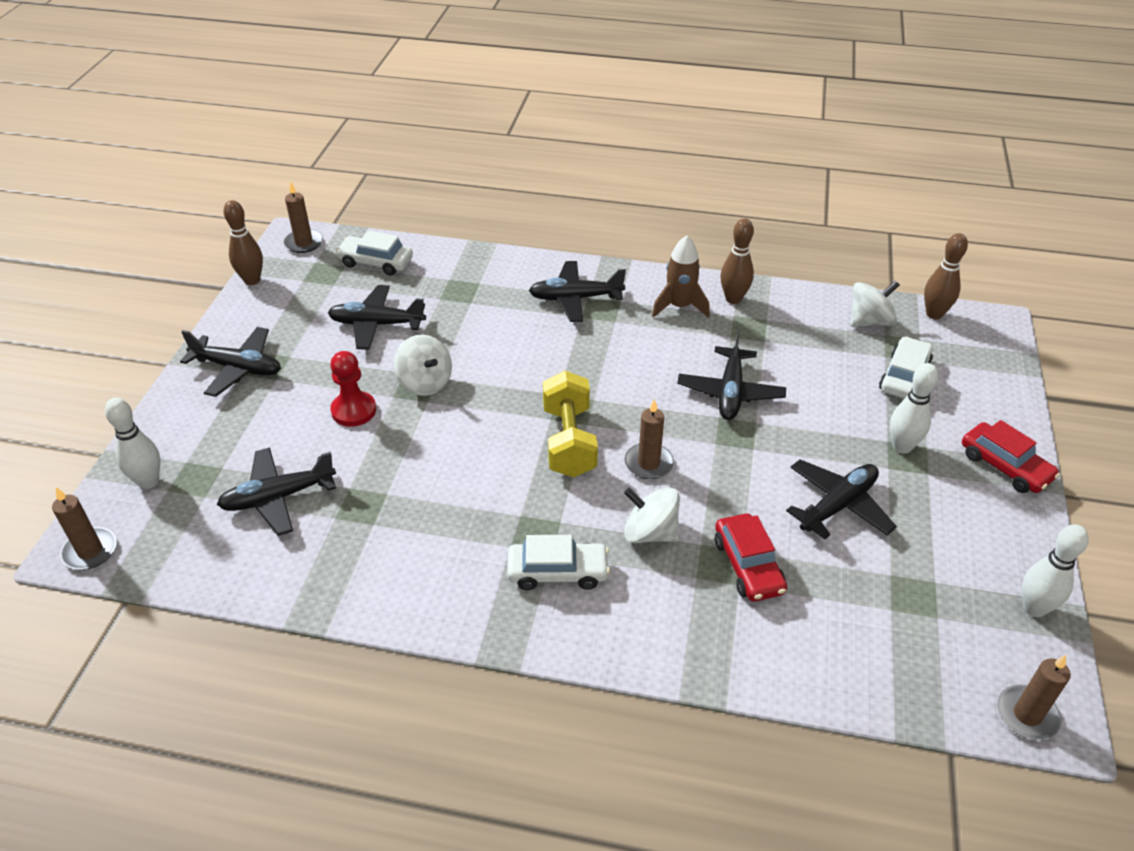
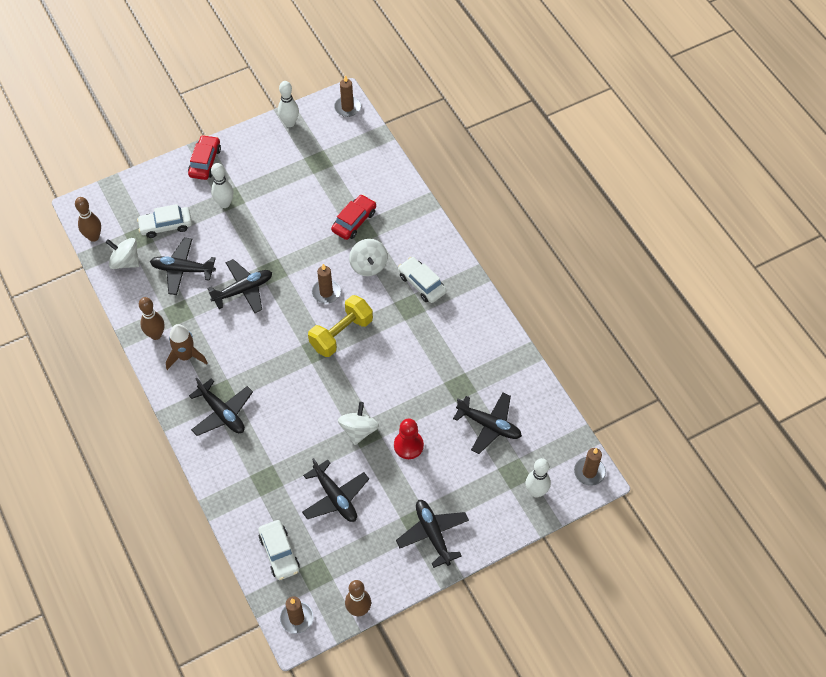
camera: 130 degrees left, 15 degrees up
(838, 505) = (288, 208): black plane -> black plane (183, 270)

